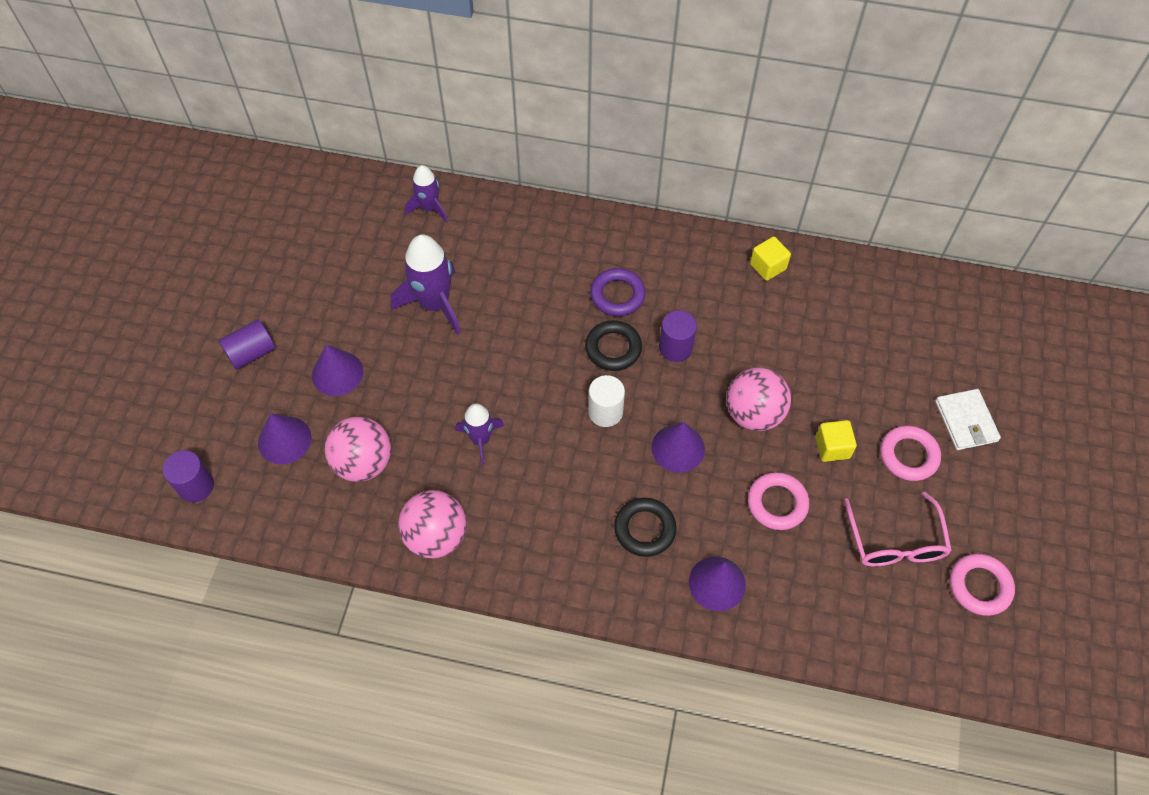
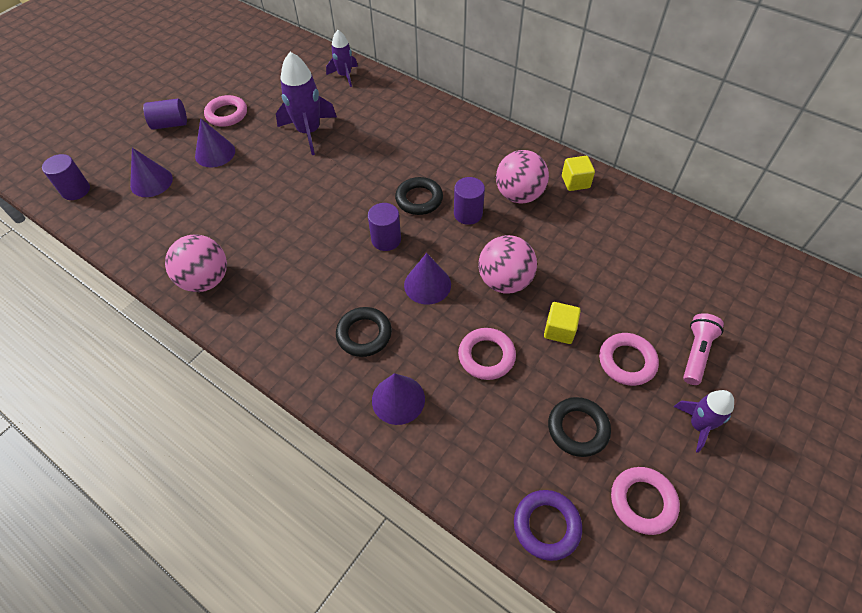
camera: 25 degrees right, 5 degrees down
(315, 314) = (227, 114): none -> pink ring
(363, 462) = (191, 213): pink ball -> pink ball (519, 195)
(481, 439) = (282, 227): purple rocket -> purple rocket (698, 425)
(605, 412) = (386, 239): white cylinder -> purple cylinder
(617, 295) = (444, 165): purple ring -> purple ring (546, 526)
(895, 542) = (578, 429): pink glasses -> black ring
(966, 421) = (696, 353): white wallet -> pink flashlight

